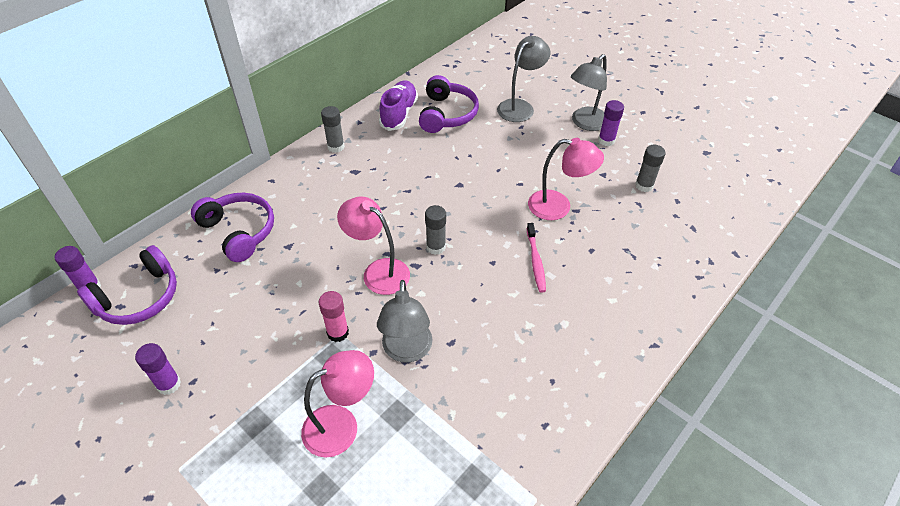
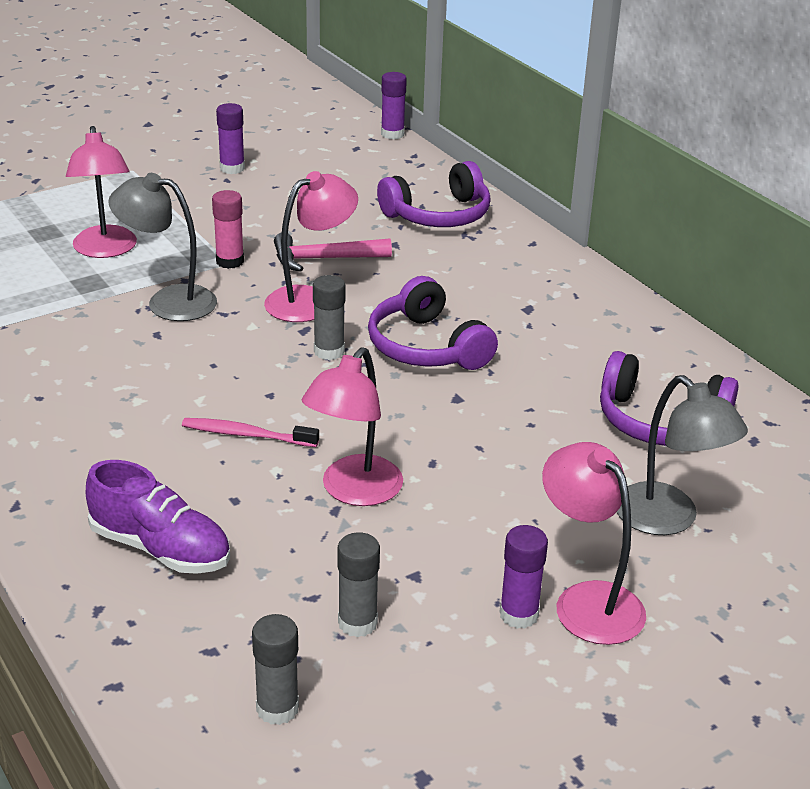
camera: 105 degrees right, 15 degrees down
(139, 298) = (361, 157): purple headphones -> purple headphones (426, 347)
(320, 278) = (324, 259): none -> pink hammer
(336, 147) = (594, 299): grey glue stick -> grey glue stick (277, 708)
(399, 114) = (672, 370): purple shoe -> purple shoe (160, 548)
(585, 123) = (587, 601): grey lamp -> pink lamp

